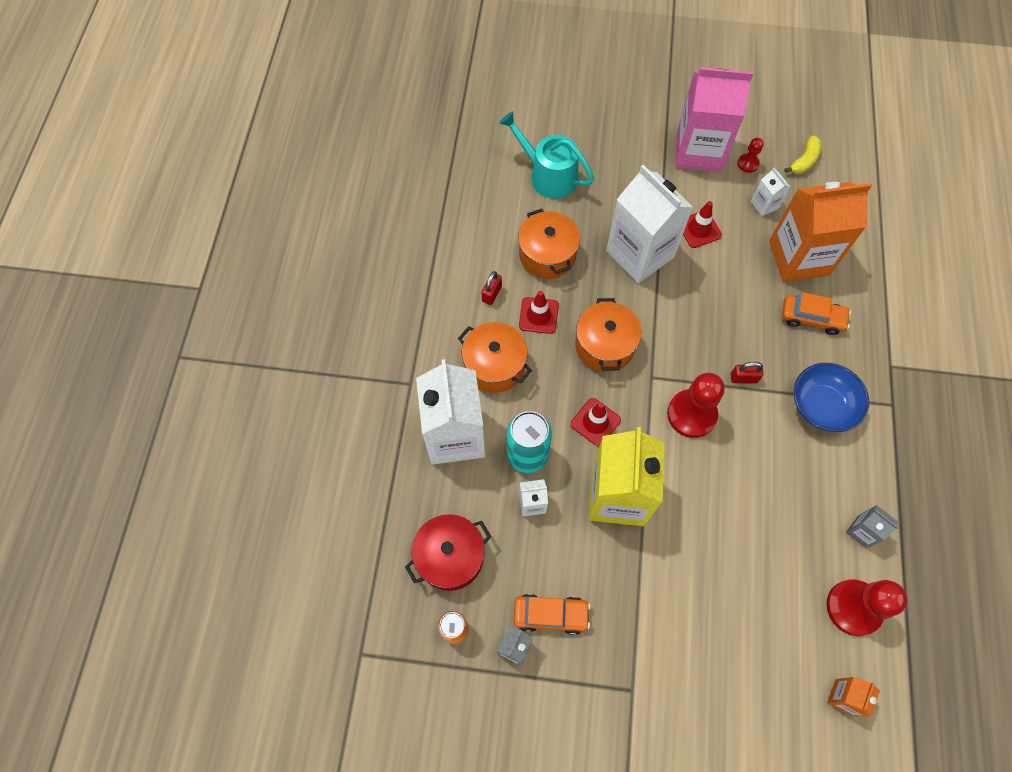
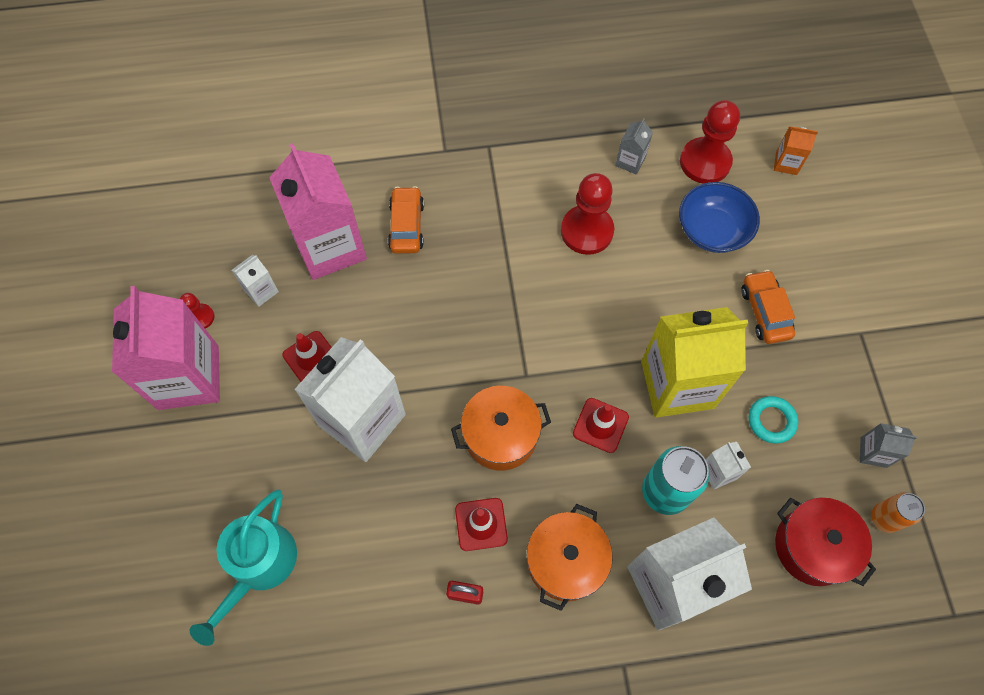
camera: 105 degrees left, 0 degrees up
(547, 255) = (389, 535): orange pot -> none
(550, 615) = (826, 424): orange car -> orange car (764, 312)
(565, 566) = (771, 421): none -> turquoise ring
(691, 414) = (558, 327): red pawn -> red pawn (587, 231)
(743, 378) = (499, 282): red padlock -> none
(798, 258) = (330, 247): orange carton -> pink carton
(804, 161) = (187, 256): yellow banana -> none
(821, 406) = (509, 206): blue bowl -> blue bowl (712, 230)

